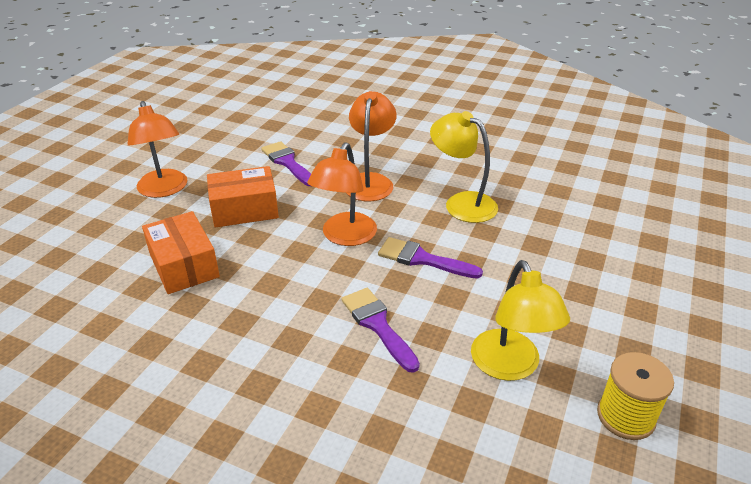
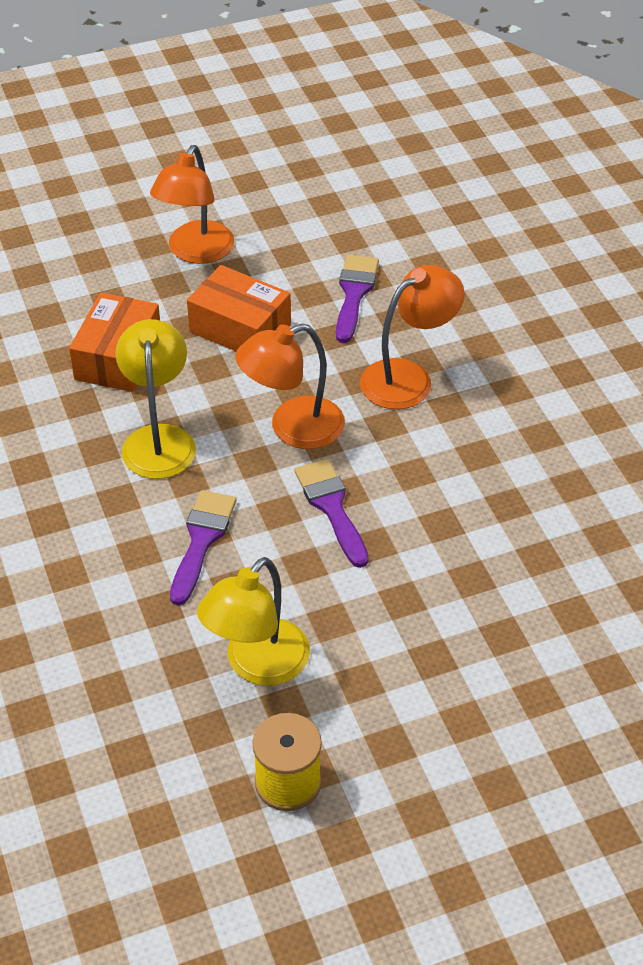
camera: 45 degrees right, 10 degrees up
(461, 203) = (467, 473): yellow lamp -> yellow lamp (159, 439)

